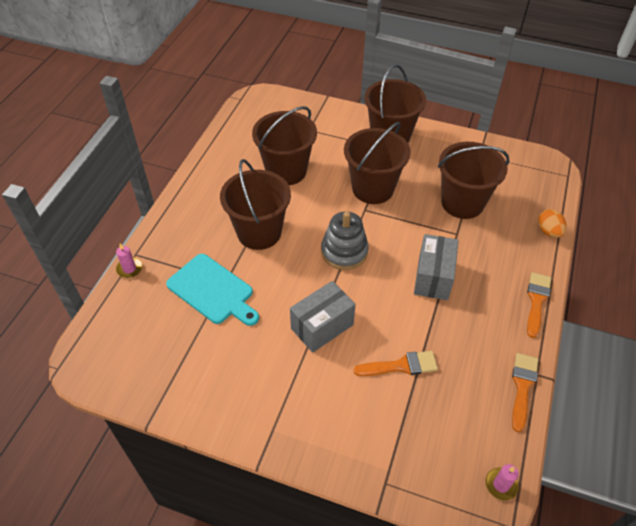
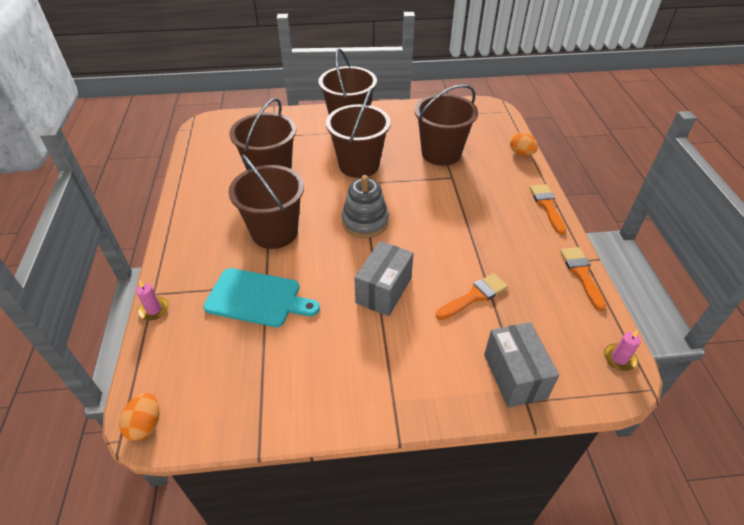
camera: 25 degrees left, 5 degrees down
(80, 364) = (146, 424): none -> orange egg
(433, 277) = (455, 216): grey box -> grey box (514, 376)

